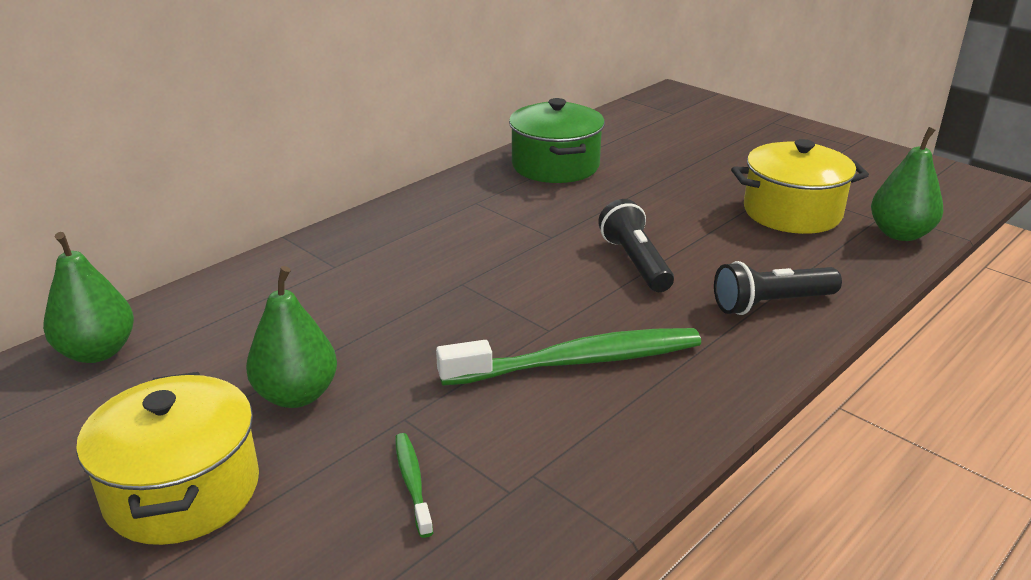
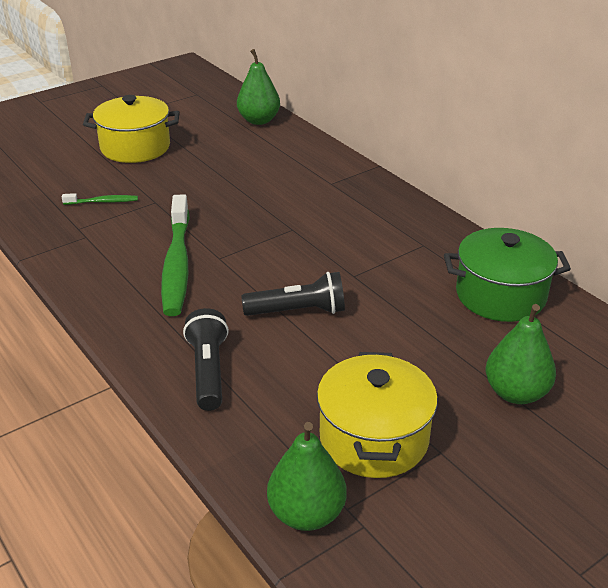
camera: 100 degrees right, 5 degrees up
(296, 395) = (192, 172): green pear -> green pear (516, 393)

